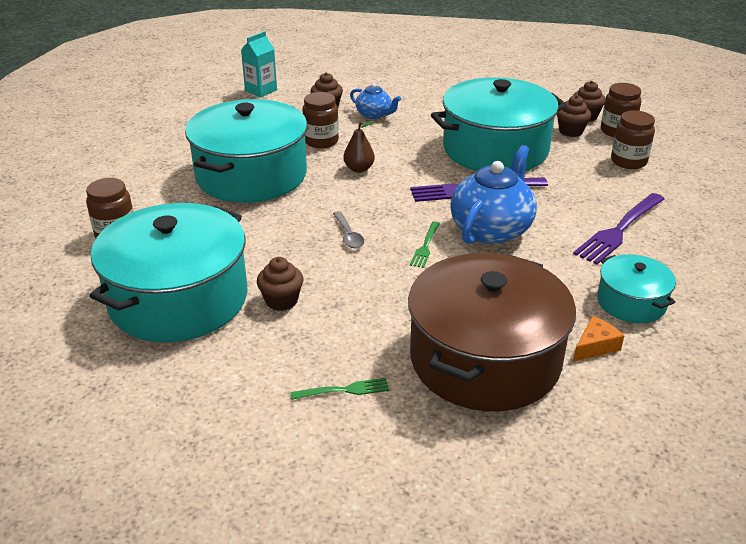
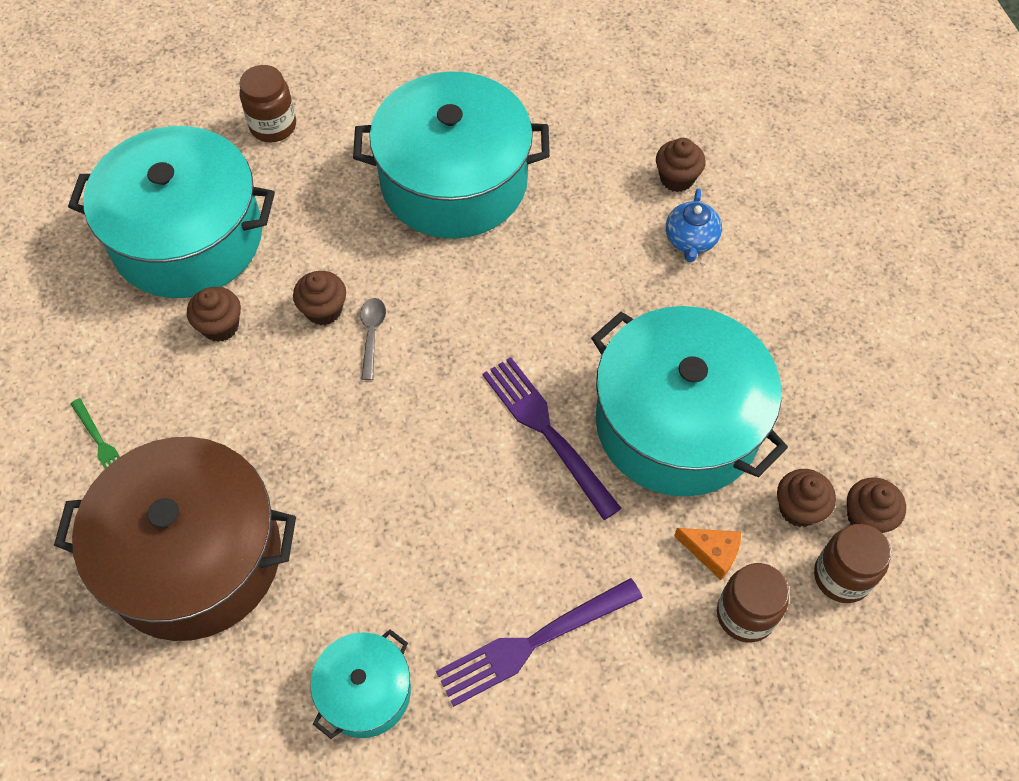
camera: 65 degrees right, 25 degrees up
(261, 90) = (679, 85): turquoise carton -> none
(309, 250) = (323, 310): none -> brown cupcake
(321, 141) = (578, 213): brown jar -> none
(348, 235) = (372, 335): grey spoon -> grey spoon turned 135 degrees clockwise
(359, 169) = (530, 283): brown pear -> none
(425, 246) = (385, 423): green fork -> none
(492, 229) = (459, 484): blue teapot -> none
(595, 346) = (259, 668): orange cheese -> orange cheese (712, 552)
(619, 230) = (533, 642): purple fork -> purple fork turned 45 degrees counterclockwise

